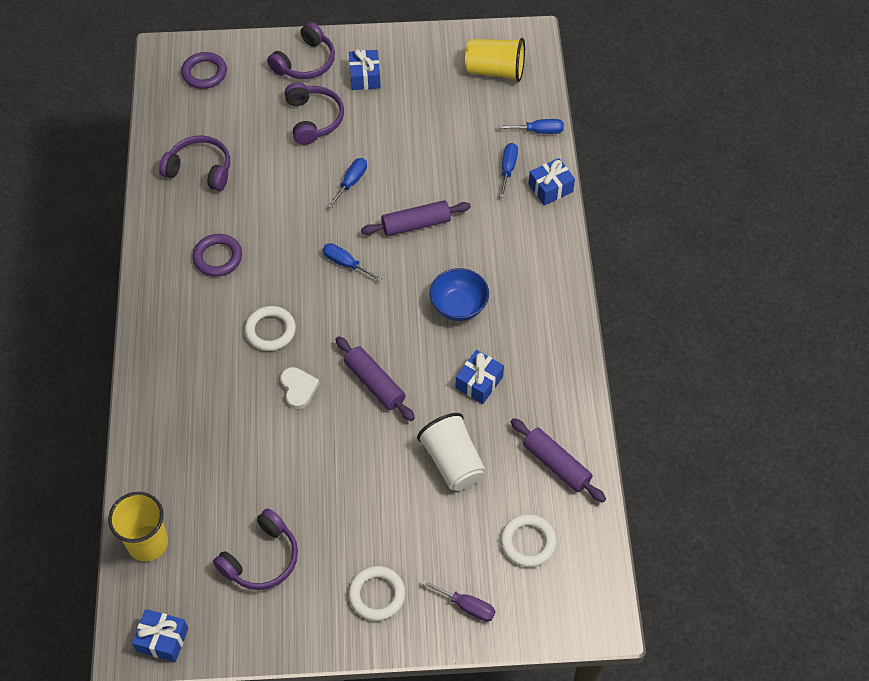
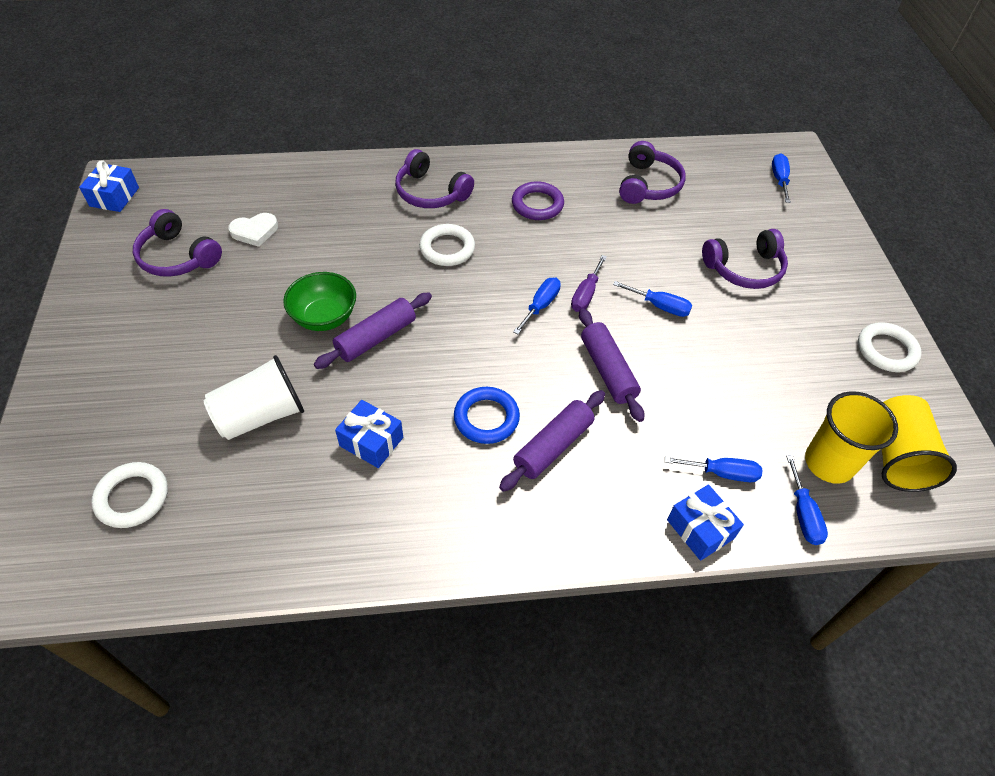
camera: 85 degrees right, 5 degrees down
(147, 543) = (215, 181): yellow cup -> yellow cup (829, 463)
(204, 73) = (779, 179): purple ring -> blue screwdriver
(298, 389) = (373, 274): white heart -> white heart (254, 231)
(305, 62) = (828, 257): purple headphones -> purple headphones (431, 192)
(349, 424) = (324, 317): none -> green bowl
(365, 77) = (828, 313): blue gift -> none
(377, 595) = (109, 349): white ring -> white ring (886, 350)
(459, 306) = (486, 418): blue bowl -> blue ring
(467, 606) = (67, 432): purple screwdriver -> purple screwdriver (586, 294)
(556, 464) = (238, 532): purple rolling pin -> purple rolling pin (553, 446)

